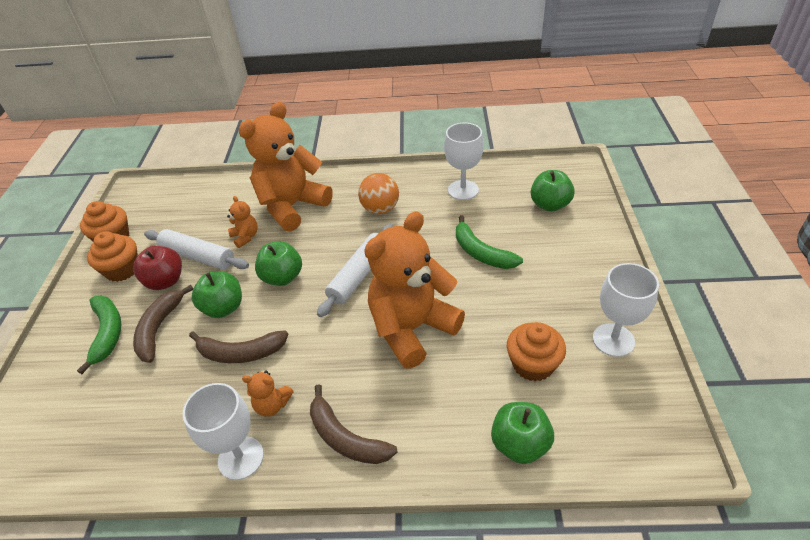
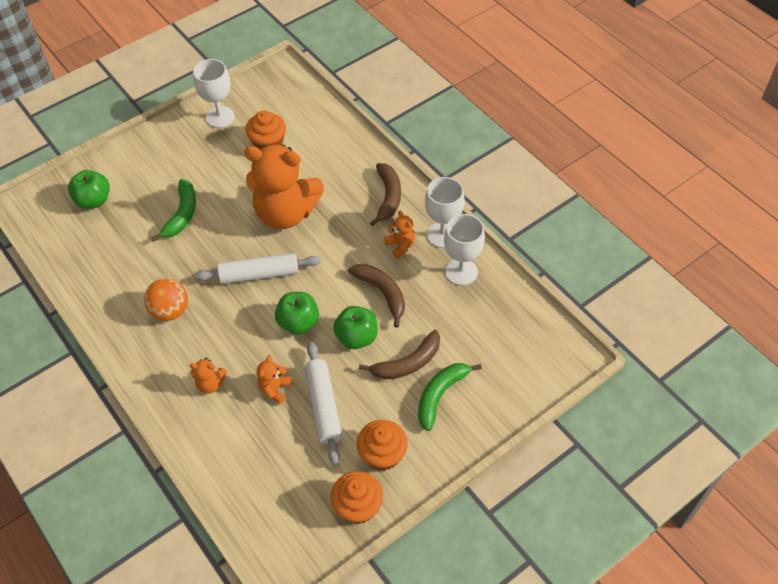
camera: 130 degrees left, 10 degrees up
(165, 281) = (366, 405): red apple -> none
(292, 206) = (210, 384): orange teddy bear -> orange teddy bear, size x0.41
(463, 190) = (106, 267): white goblet -> white goblet (461, 272)
(520, 444) = (327, 126): green apple -> none

